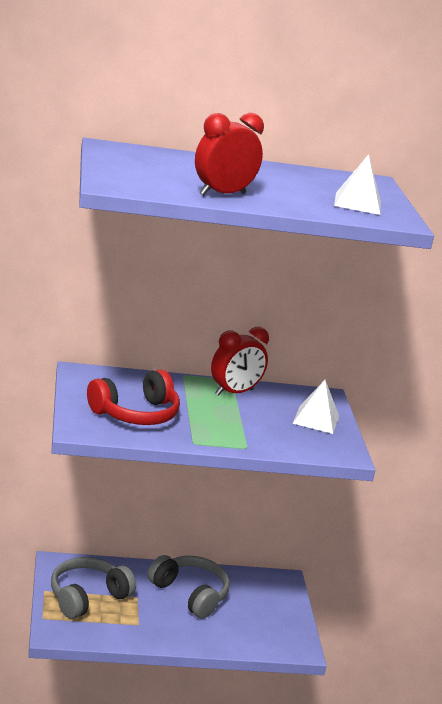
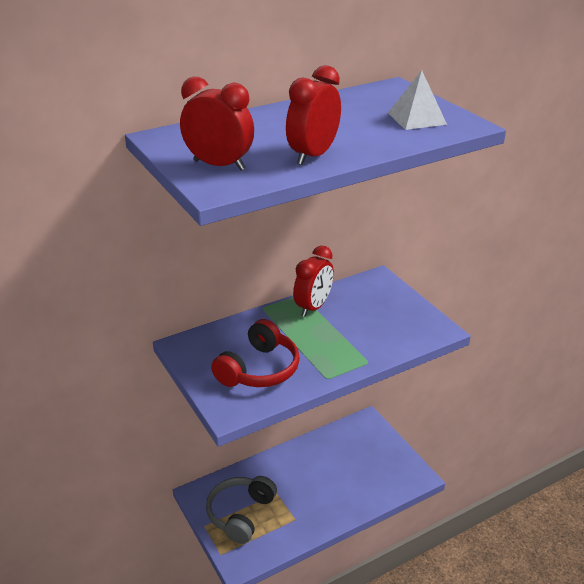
camera: 20 degrees left, 10 degrees up
(133, 175) = (219, 165): none -> red clock
(190, 594) = (312, 469): grey headphones -> none
(316, 419) = (391, 305): white pyramid -> none

